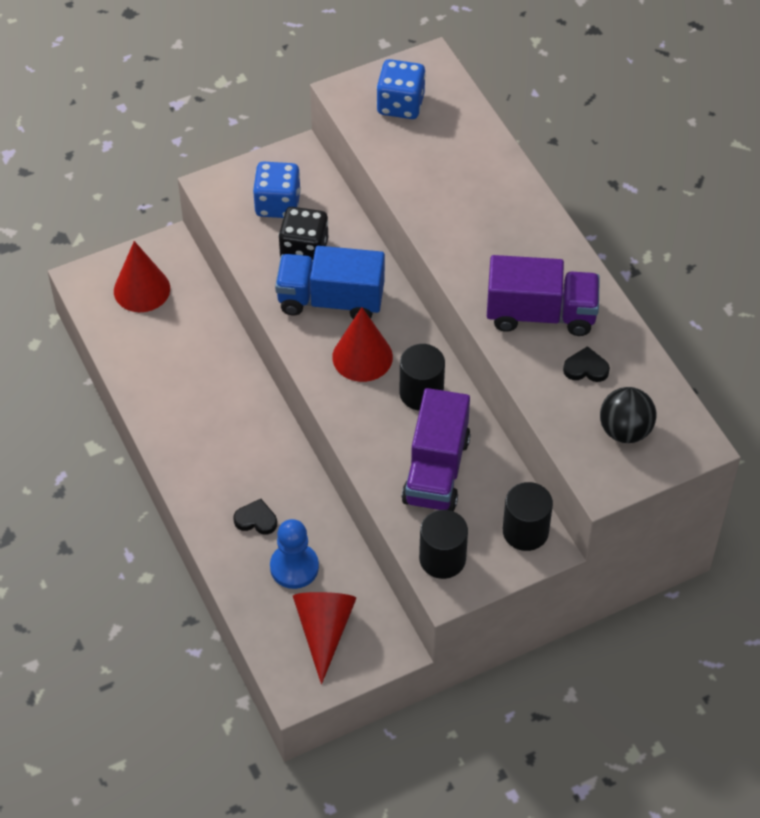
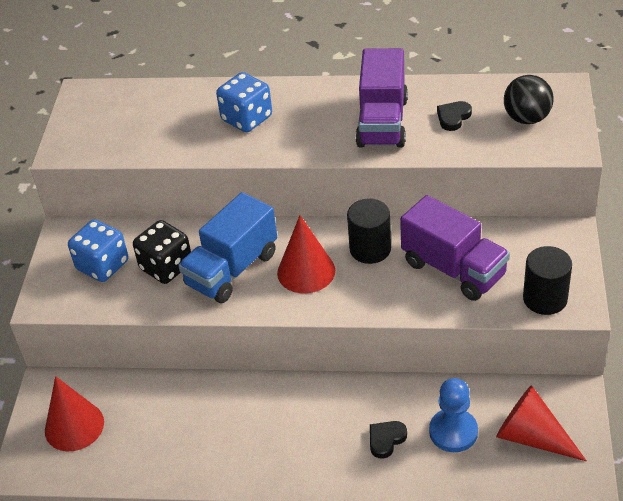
camera: 55 degrees left, 10 degrees down
(400, 104) = (107, 124): blue dice -> blue dice (247, 118)
(525, 531) = (547, 239): black cylinder -> none
(540, 314) = (382, 122): purple truck -> purple truck turned 150 degrees clockwise

